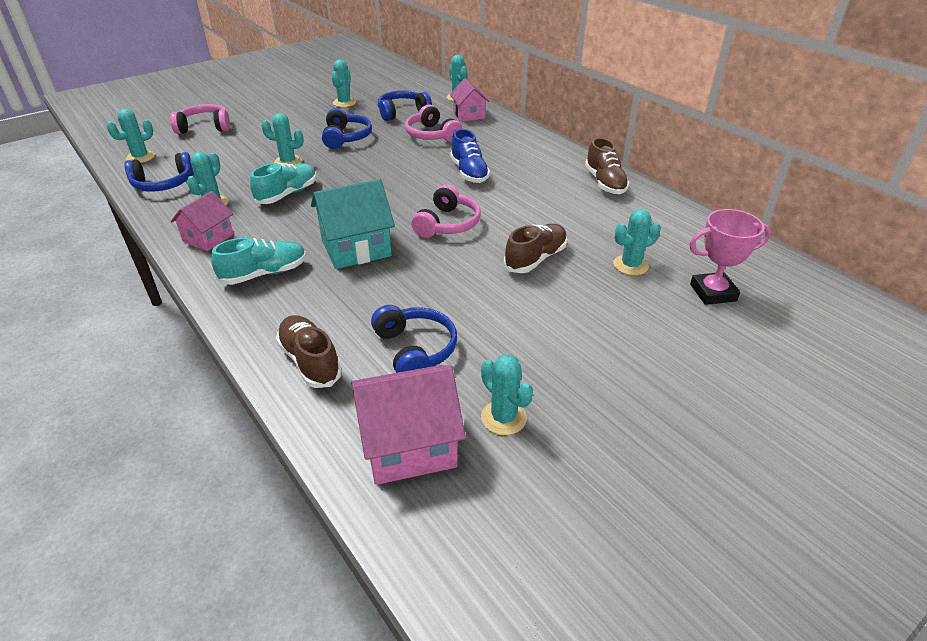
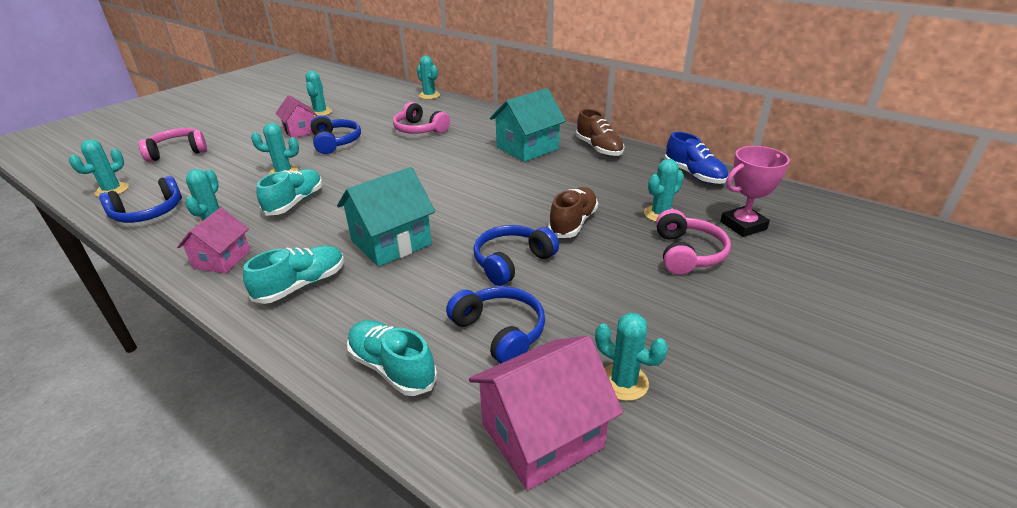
camera: 15 degrees left, 5 degrees down
(310, 361) = (392, 368): brown shoe -> turquoise shoe
(402, 112) = (382, 114): blue headphones -> blue headphones (512, 262)
(447, 224) = (473, 205): pink headphones -> pink headphones (687, 253)
(469, 115) = (447, 108): pink house -> pink house (300, 131)
(469, 172) = (471, 157): blue shoe -> blue shoe (694, 175)
(530, 171) = (527, 148): none -> turquoise house

